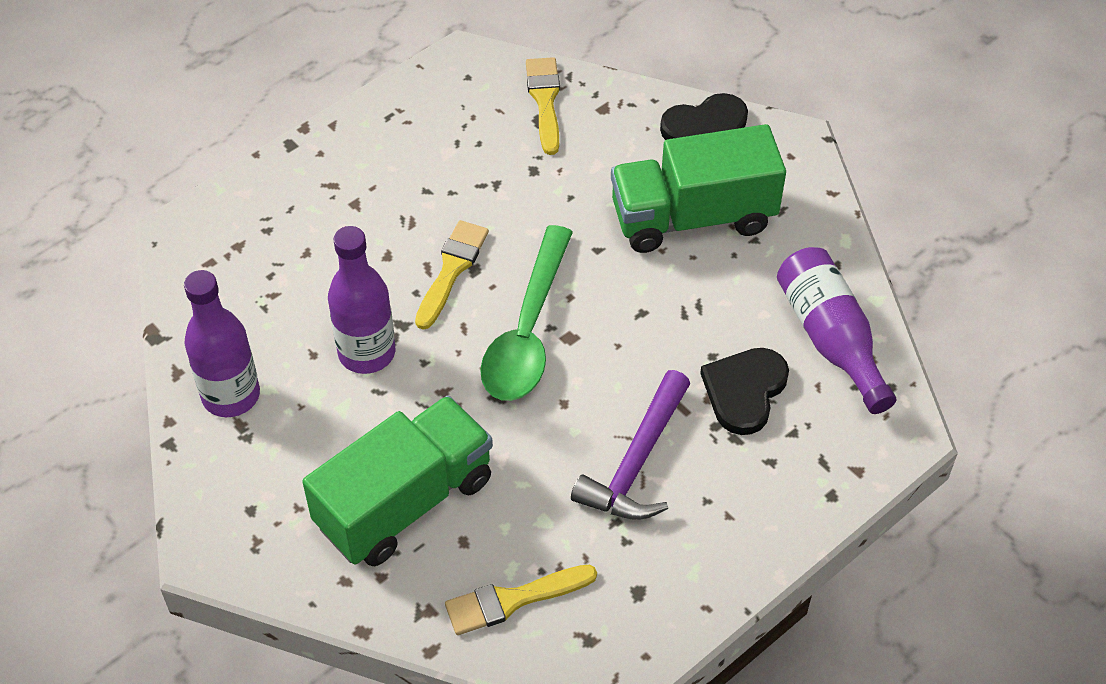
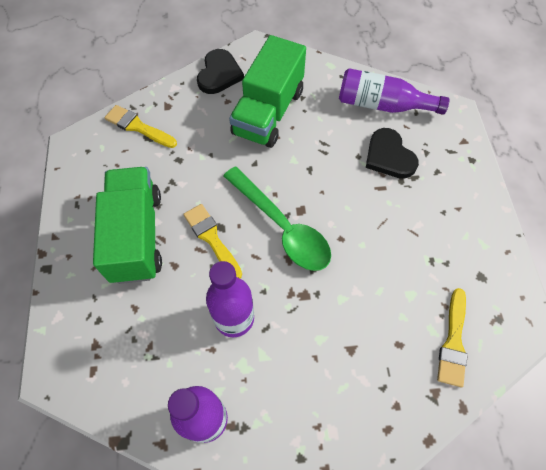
camera: 55 degrees left, 10 degrees up
(404, 502) = (353, 360): green truck -> green truck (136, 236)
(637, 462) = (401, 228): purple hammer -> none

